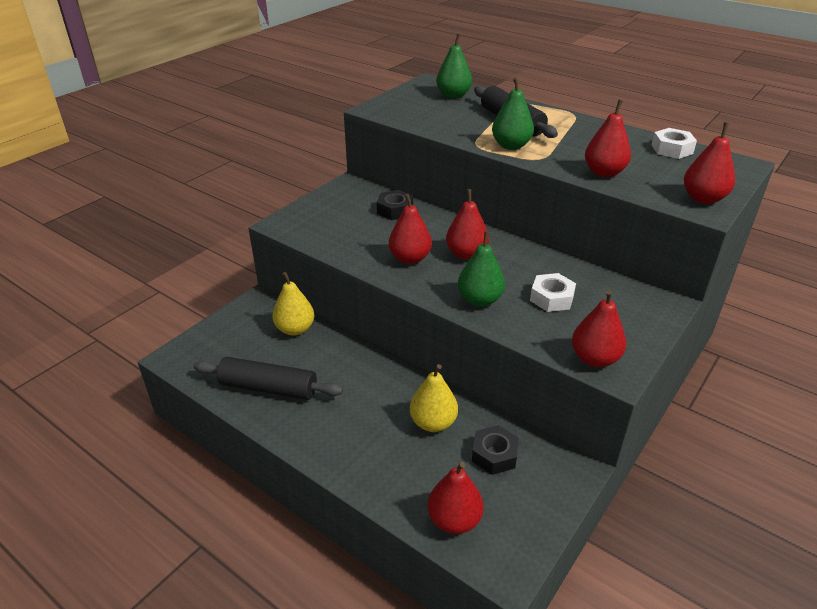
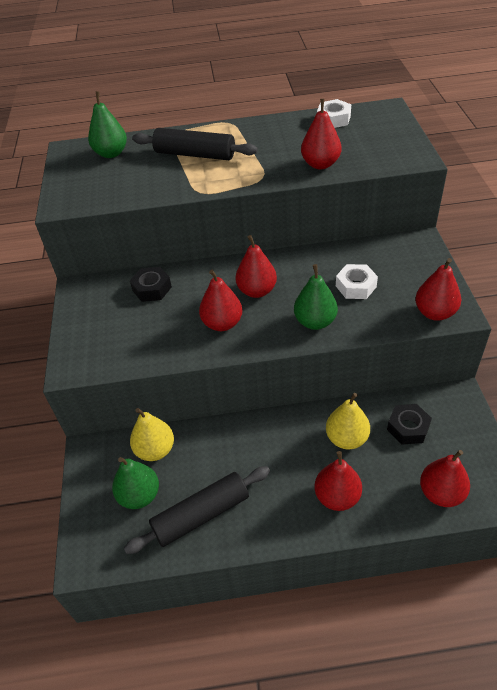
camera: 40 degrees left, 10 degrees up
(511, 146) = (226, 177): green pear -> green pear (139, 495)
(703, 198) = (404, 150): red pear -> red pear (337, 497)

